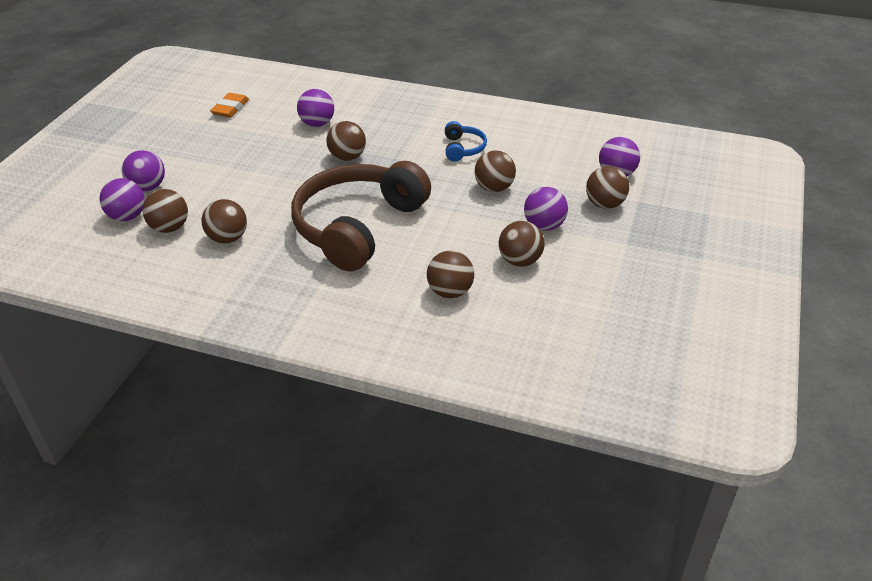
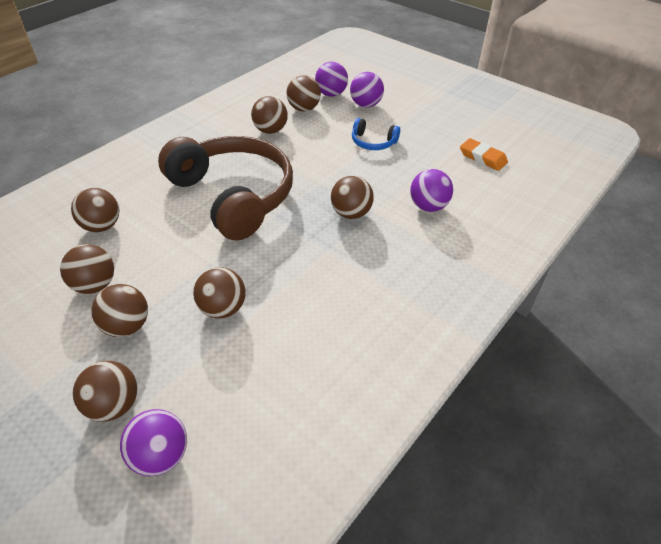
camera: 110 degrees right, 5 degrees up
(463, 148) = (318, 308): blue headphones -> blue headphones (373, 142)
(544, 226) = (127, 326): purple ball -> brown ball

